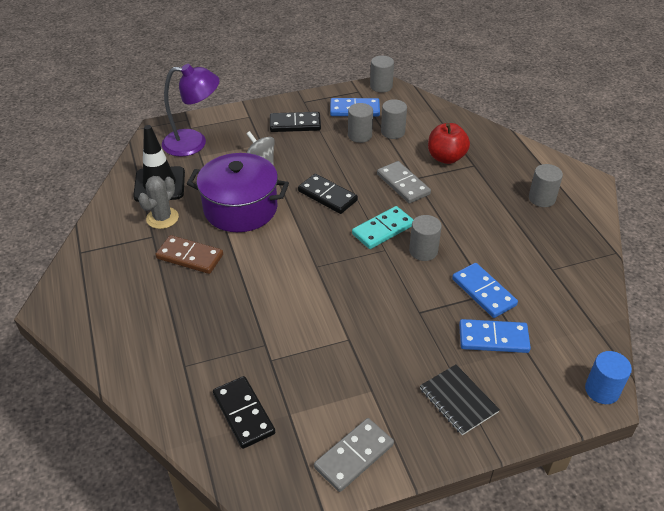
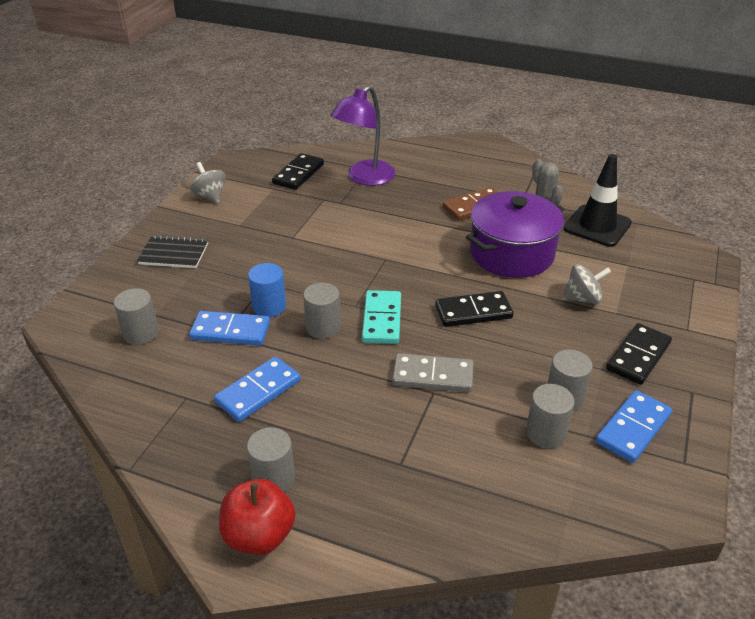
camera: 130 degrees right, 5 degrees down
(194, 143) = (657, 269): purple lamp -> purple lamp (364, 178)
(244, 413) = (298, 174): black domino -> black domino turned 75 degrees counterclockwise
(354, 456) = (210, 196): grey domino -> grey spinning top
(381, 86) = (682, 498): grey cylinder -> grey cylinder (141, 333)
(446, 157) = (442, 447): red apple -> red apple (259, 535)
(493, 338) = (186, 304): blue domino -> blue domino (258, 391)
(602, 390) = (64, 325): blue cylinder -> blue cylinder (269, 307)

